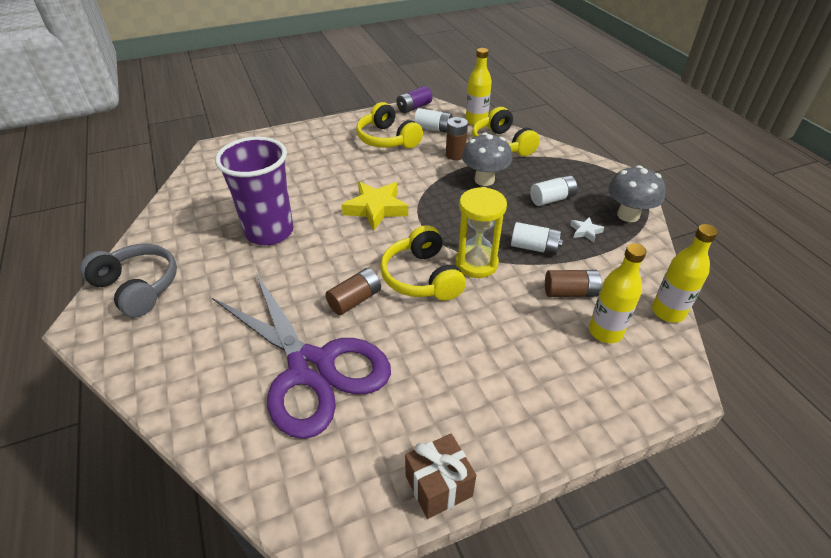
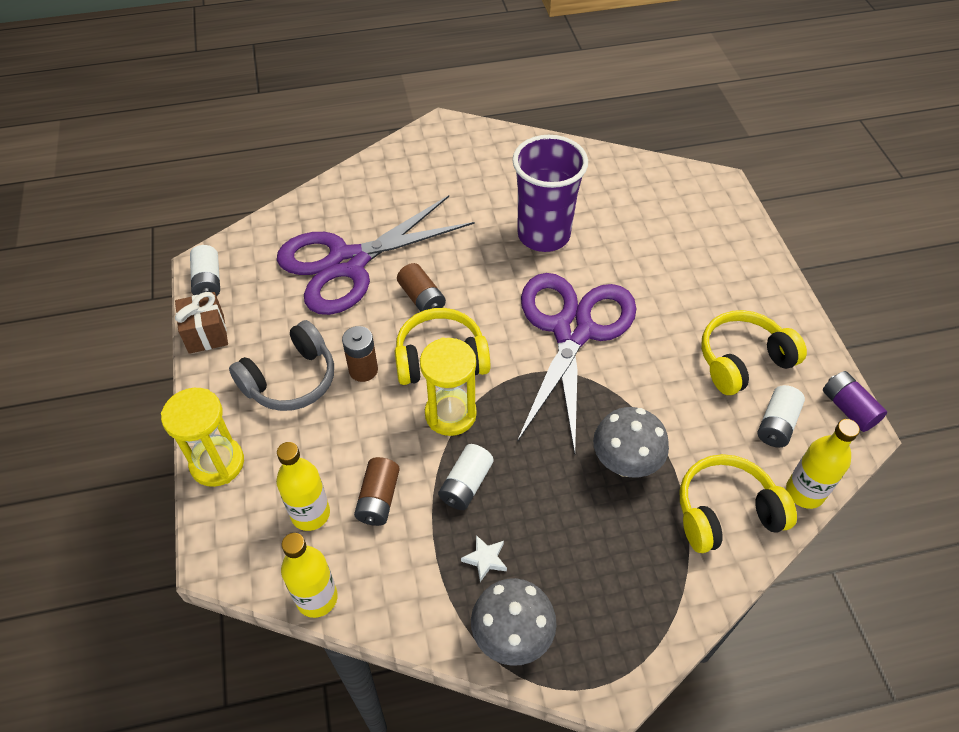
camera: 100 degrees right, 10 degrees up
(137, 287) = (479, 150): grey headphones -> grey headphones (290, 379)
(376, 209) = (572, 330): yellow star -> purple scissors
(455, 155) = (695, 440): brown battery -> brown battery (363, 370)
(552, 199) = (566, 540): white battery -> white battery (208, 281)
(594, 417) = (217, 463): none -> yellow hourglass

